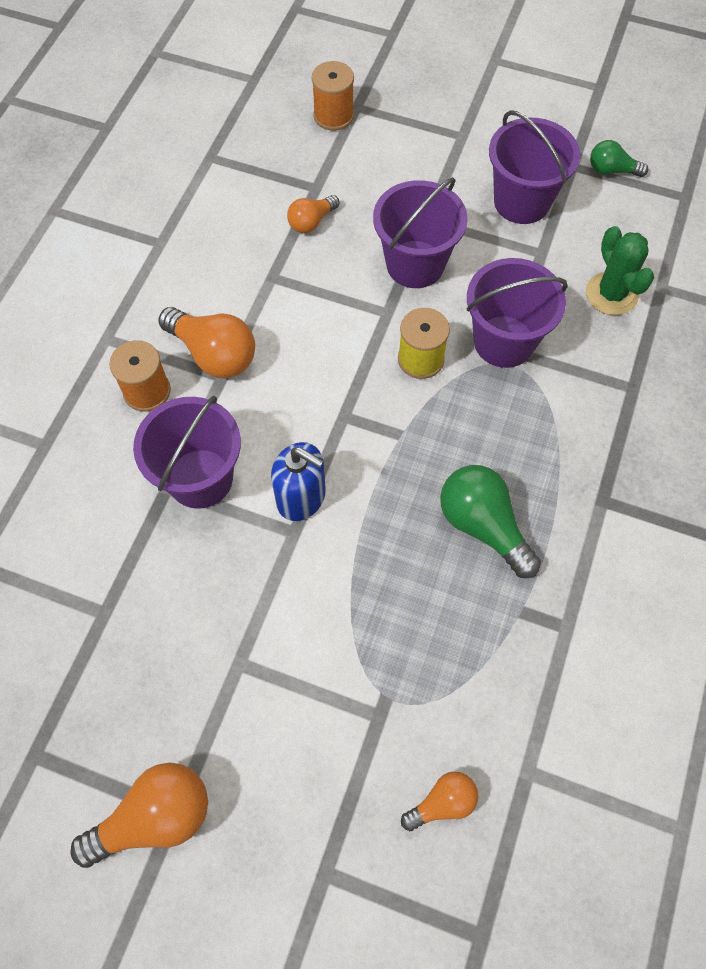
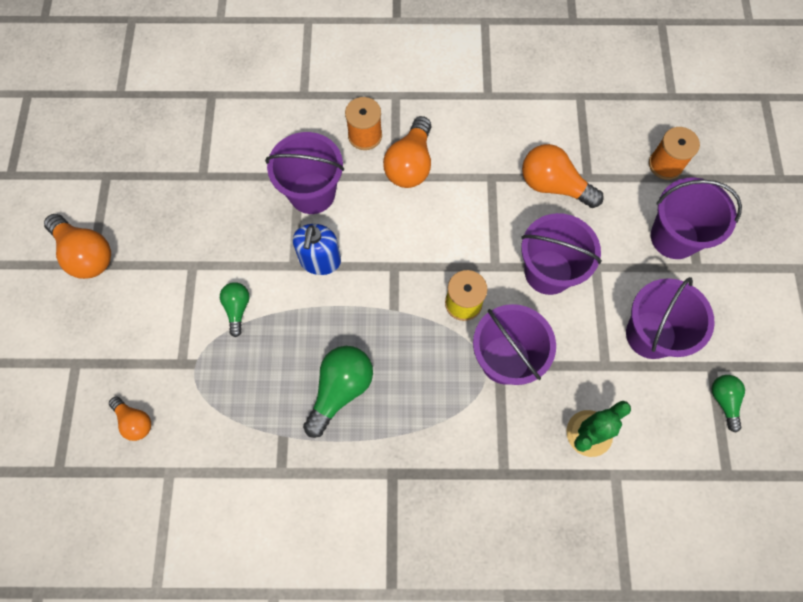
camera: 70 degrees right, 5 degrees up
(311, 222) = (553, 185): orange light bulb -> orange light bulb, size x1.73
(328, 619) = (237, 308): none -> green light bulb
(421, 141) = (674, 237): none -> purple bucket

